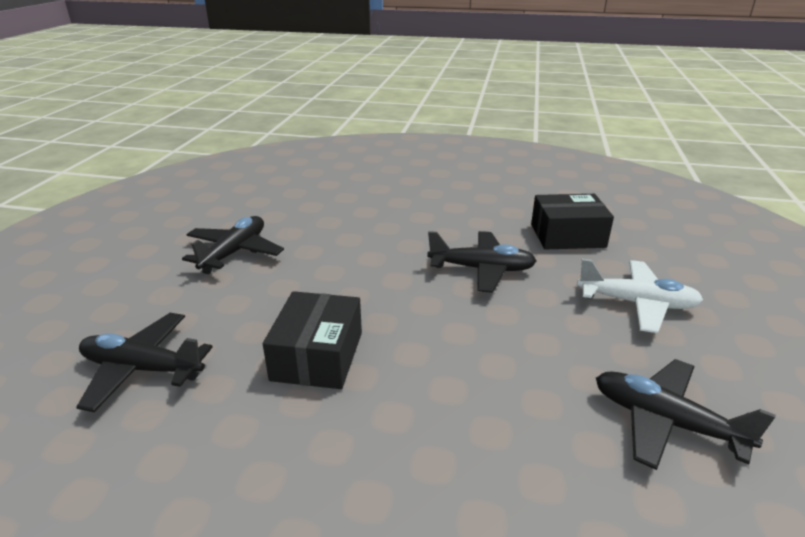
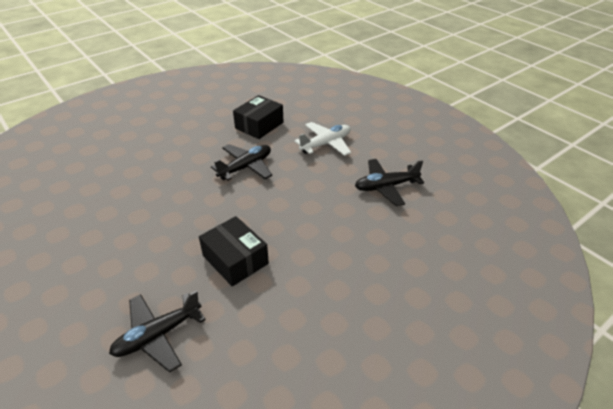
camera: 50 degrees left, 10 degrees up
(234, 252) = (91, 247): black plane -> none

